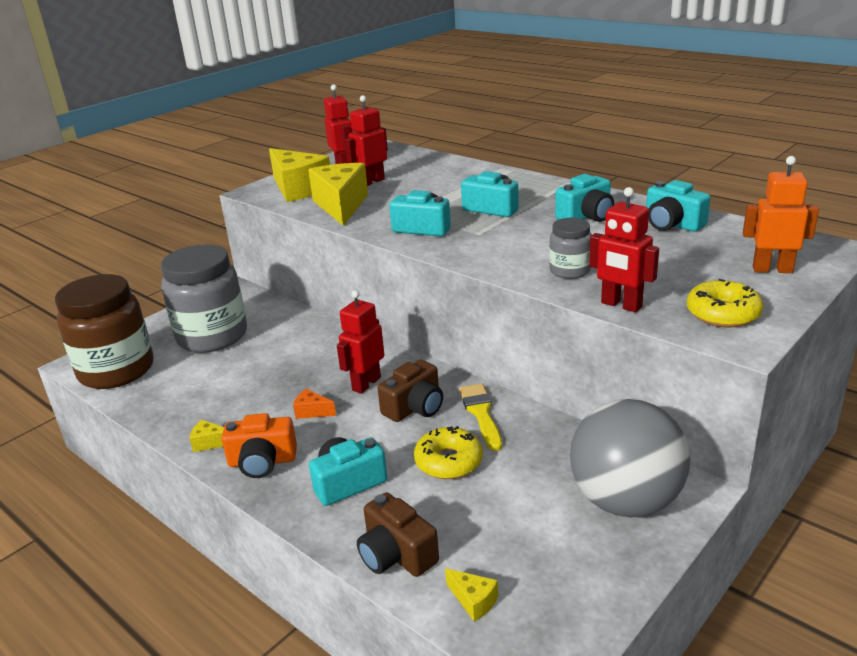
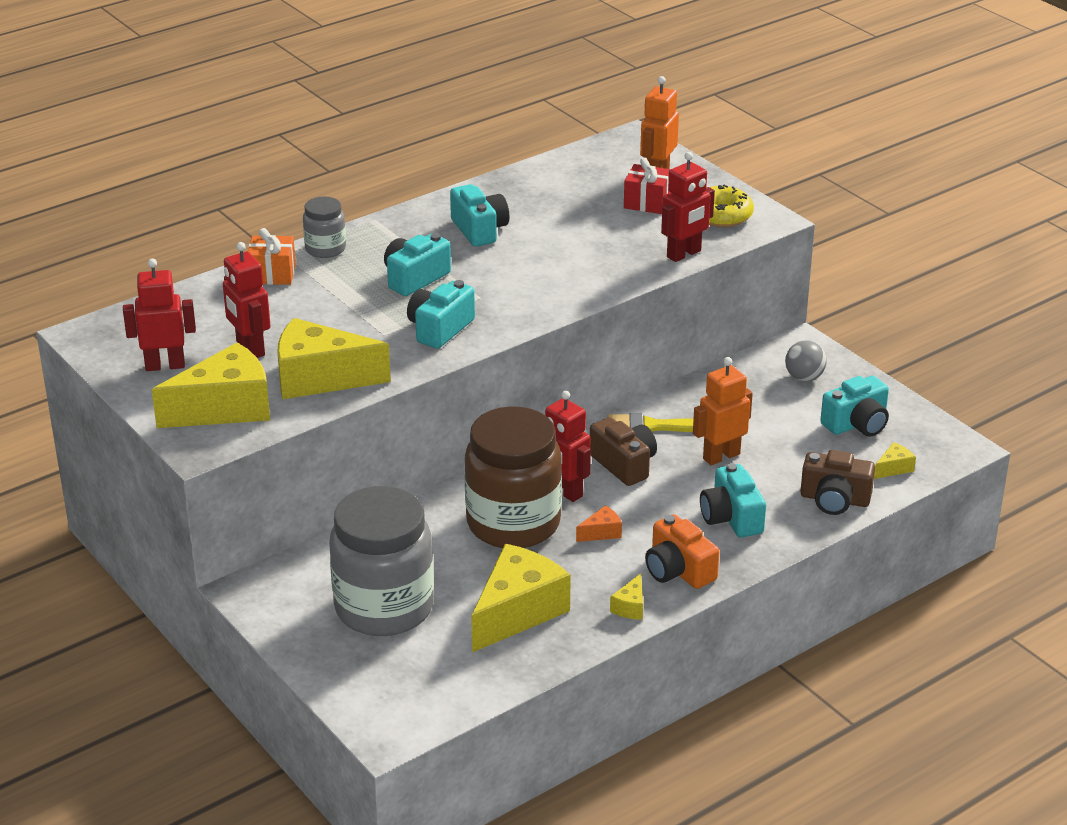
camera: 80 degrees left, 5 degrees up
(116, 370) = (429, 693): brown jar -> brown jar (513, 523)
(205, 390) = (517, 612): none -> yellow cheese
(262, 462) = (678, 570): orange camera -> orange camera turned 135 degrees clockwise
(312, 411) = (601, 532): orange cheese -> orange cheese turned 150 degrees counterclockwise
(396, 554) = (834, 499): brown camera -> brown camera turned 45 degrees clockwise
(448, 461) = (721, 456): yellow donut -> orange robot
(469, 170) = (272, 274): none -> orange gift
(570, 271) = (603, 264): grey jar -> grey jar (325, 249)
(625, 501) = (804, 377): grey ball -> grey ball, size x0.43
(672, 224) = (533, 192): turquoise camera -> turquoise camera (857, 424)
(707, 273) = (647, 202): none -> red gift

